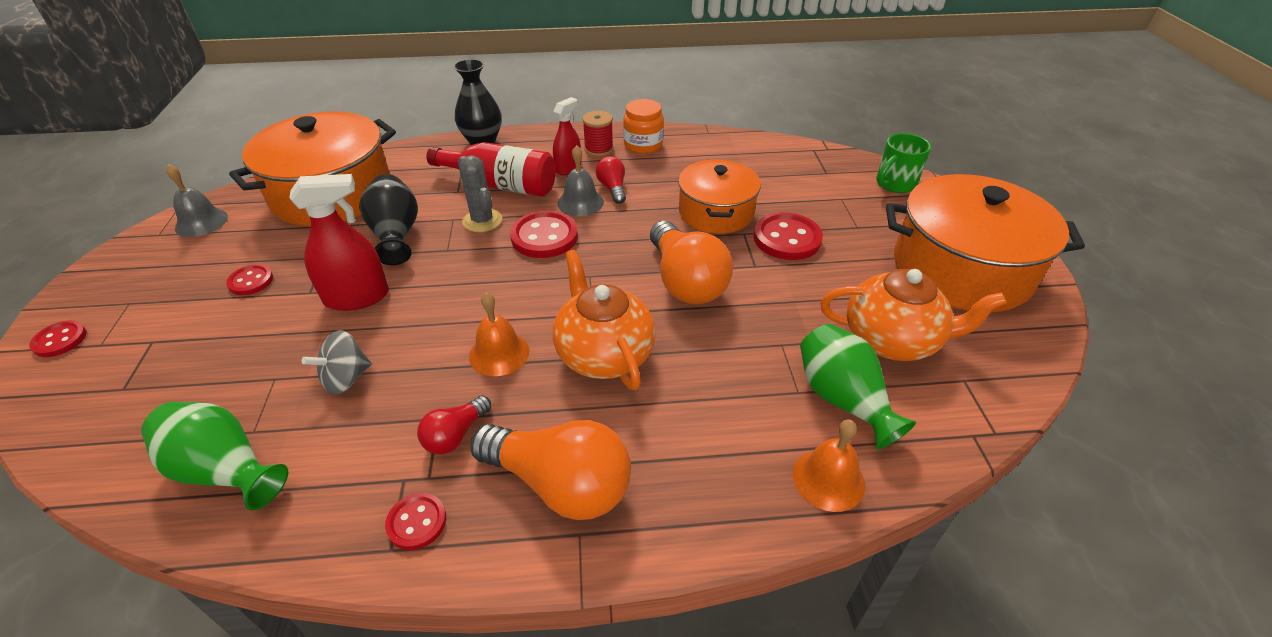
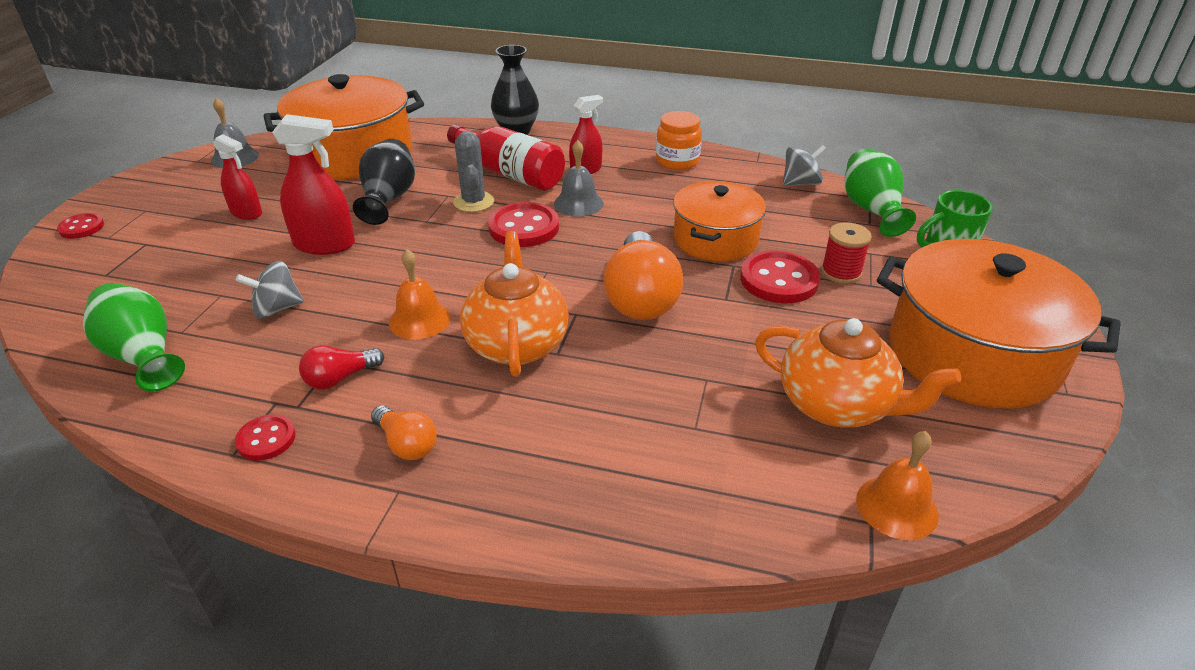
camera: 20 degrees right, 5 degrees down
(251, 281) = (246, 213): red button -> red spray bottle
(560, 484) = (406, 444): orange light bulb -> orange light bulb, size x0.51
(598, 149) = (628, 157): red spool -> red spool (841, 272)
(612, 188) = (619, 196): red light bulb -> none
(754, 146) = (800, 183): none -> grey spinning top
(828, 479) = (674, 516): orange bell -> orange bell (897, 507)
(842, 400) = (739, 447): green vase -> green vase (871, 210)

